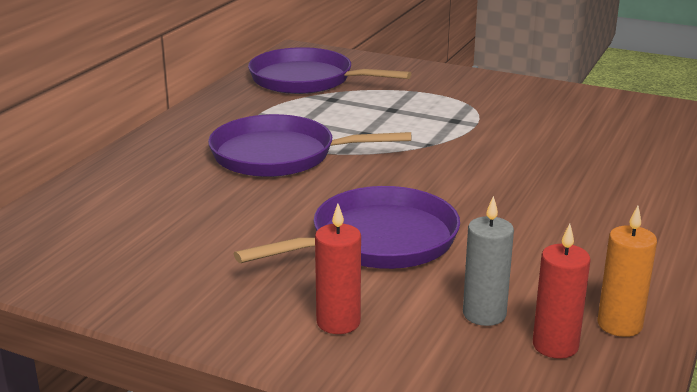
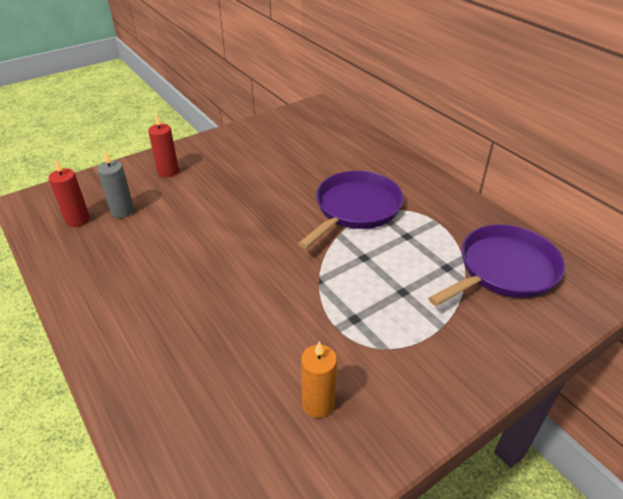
camera: 120 degrees right, 15 degrees up
(377, 240) = (218, 206): purple pan -> none
(619, 325) = (61, 248): orange candle -> orange candle (318, 404)

